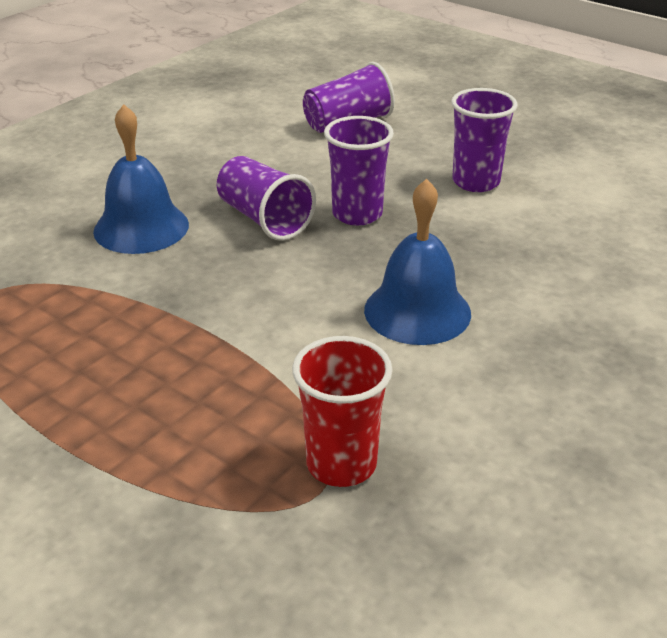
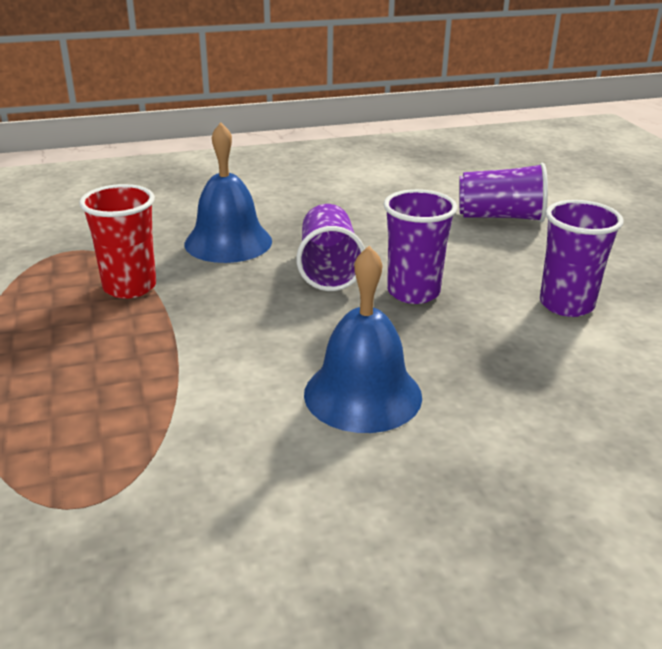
camera: 35 degrees right, 5 degrees down
(341, 464) = (128, 492): red cup -> red cup (129, 287)

